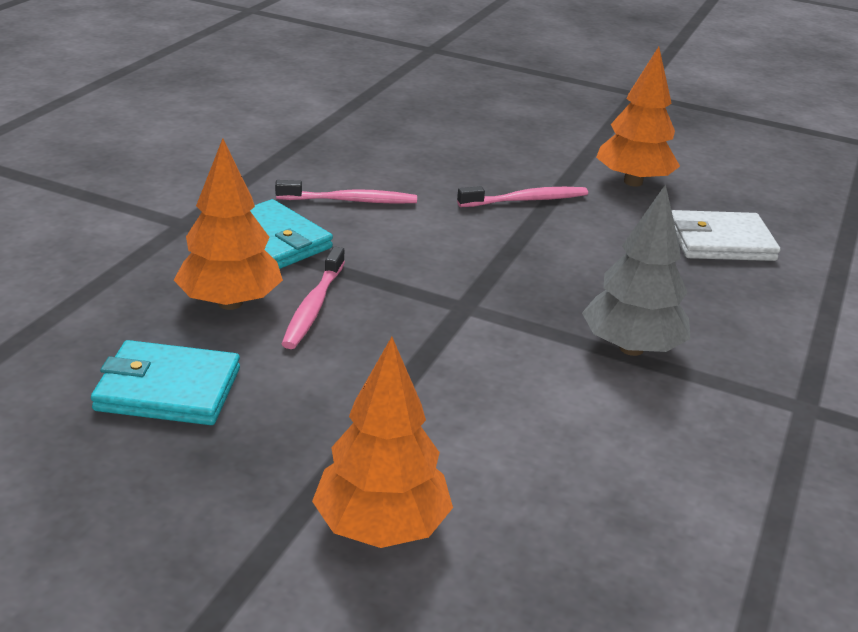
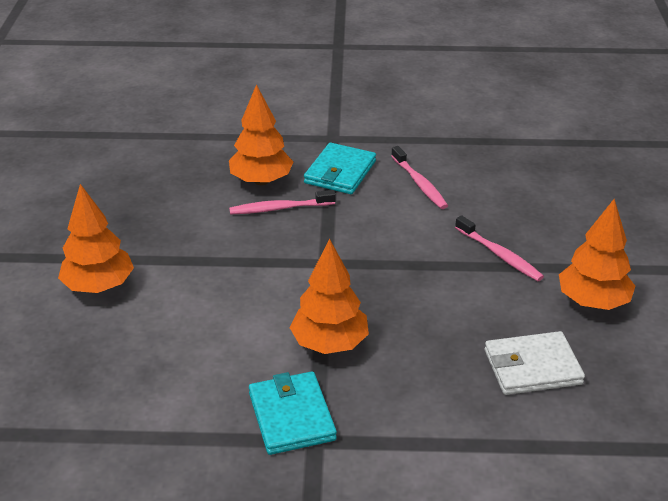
camera: 70 degrees right, 5 degrees up
(168, 389) = (170, 190): turquoise wallet -> turquoise wallet (291, 416)
(631, 348) = (330, 344): grey tree -> orange tree
(721, 241) = (532, 367): white wallet -> white wallet turned 75 degrees counterclockwise

